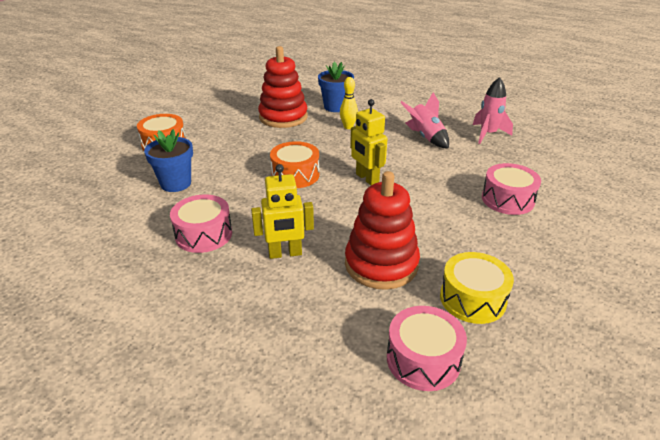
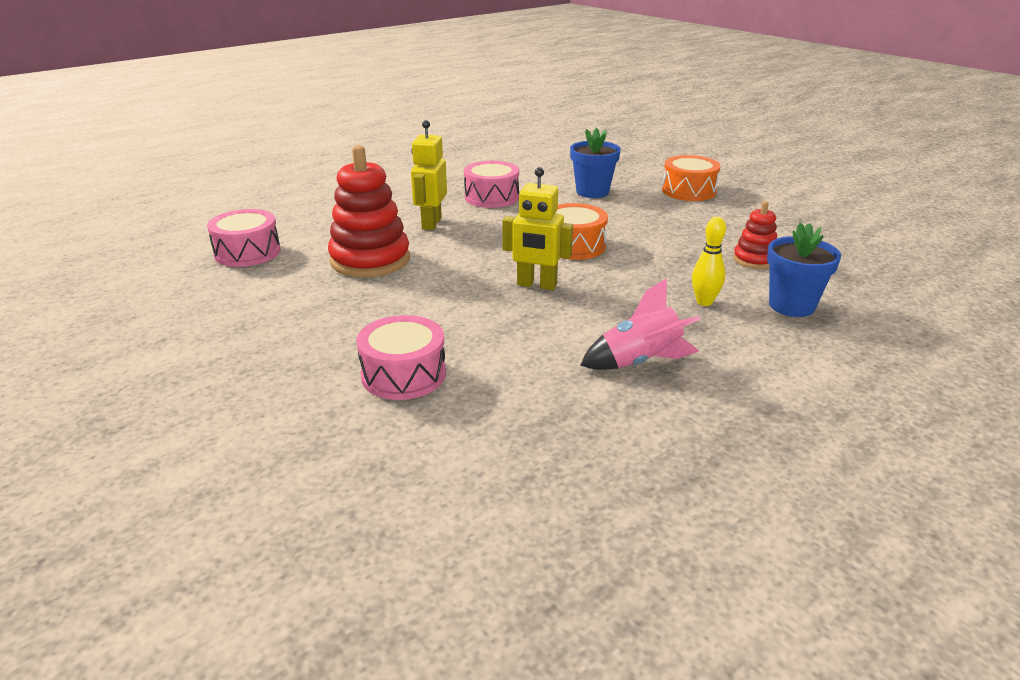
camera: 110 degrees right, 5 degrees down
(283, 117) = (754, 260): red stacking toy -> red stacking toy, size x0.53
(367, 178) = (536, 285): yellow robot -> yellow robot turned 150 degrees counterclockwise
(472, 299) = (274, 290): yellow drum -> none
(488, 134) = (625, 439): pink rocket -> none

